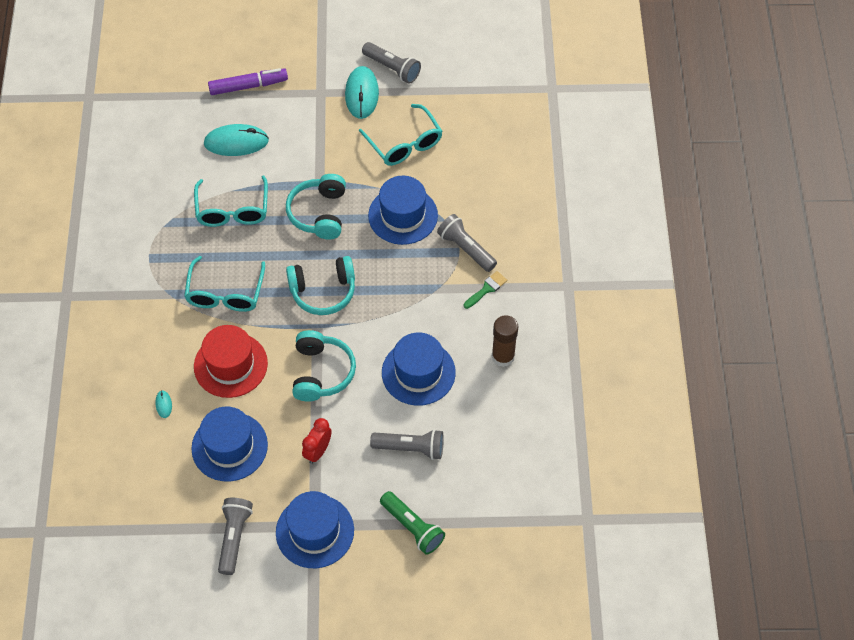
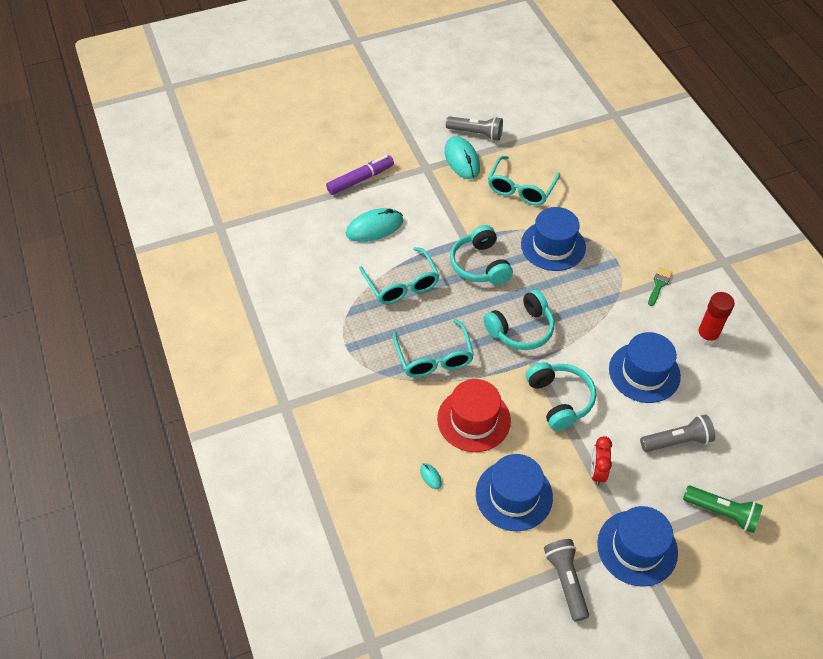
camera: 20 degrees left, 5 degrees down
(405, 144) = (521, 189): turquoise glasses -> turquoise glasses turned 75 degrees clockwise
(465, 248) = (621, 257): grey flashlight -> none
(503, 356) = (707, 336): brown glue stick -> red glue stick

